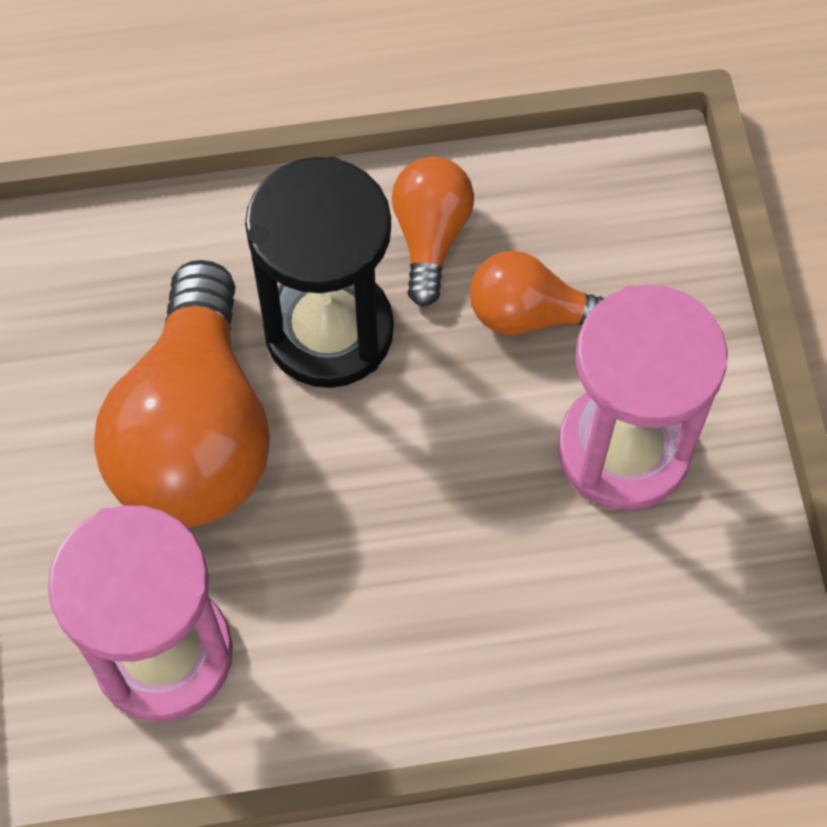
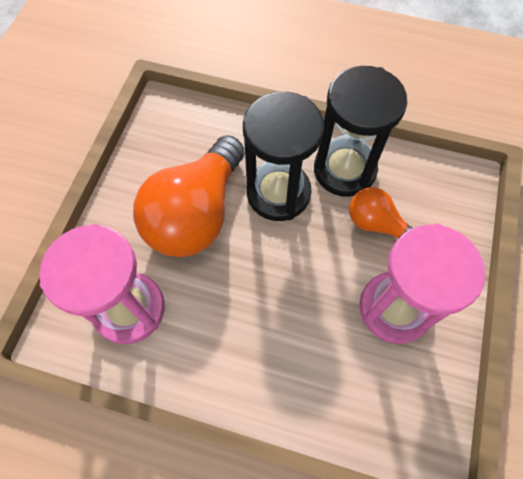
camera: 25 degrees right, 0 degrees up
(430, 236) = (344, 170): orange light bulb -> black hourglass

